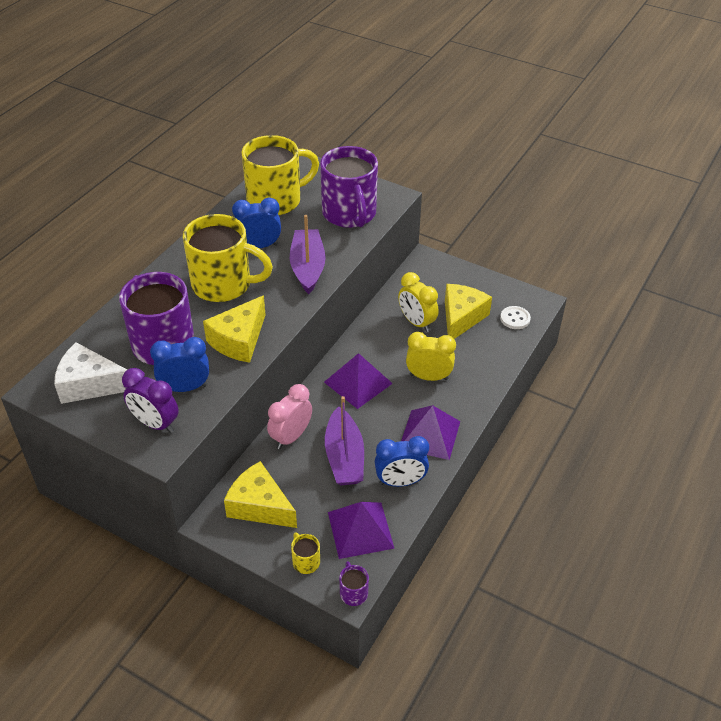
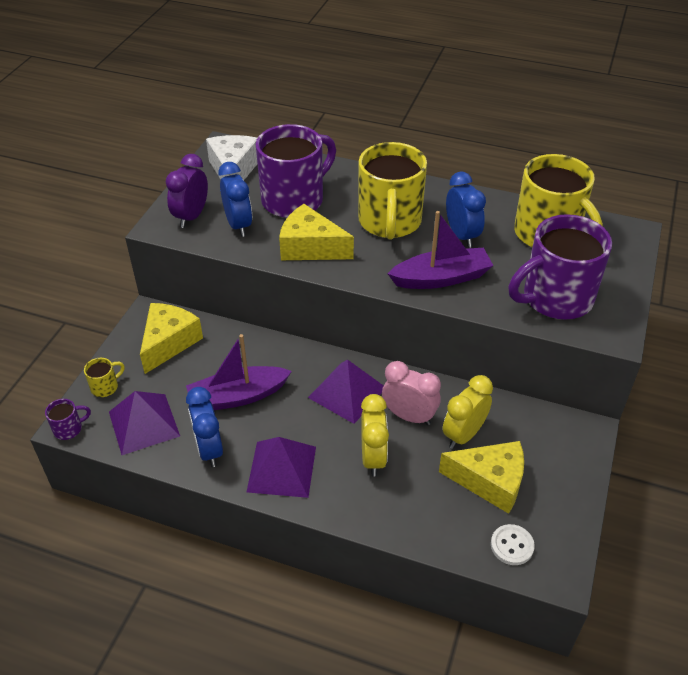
camera: 80 degrees right, 0 degrees up
(291, 437) = (258, 350): pink clock -> pink clock (409, 416)

